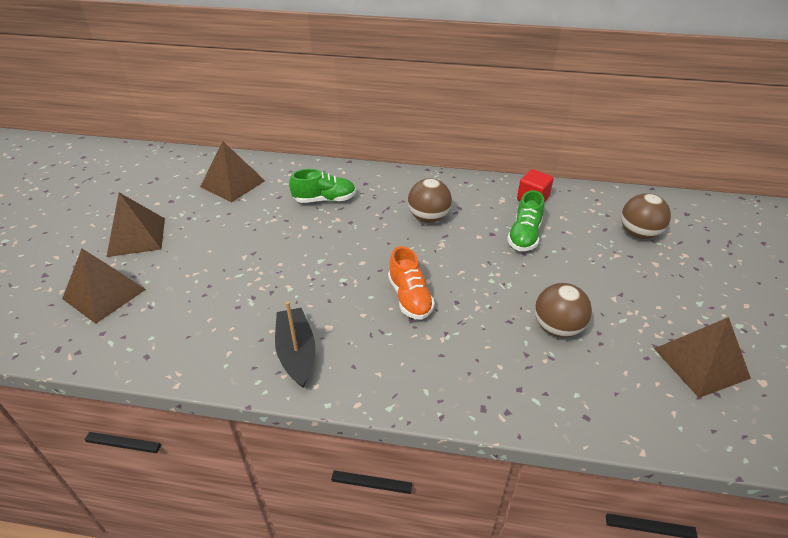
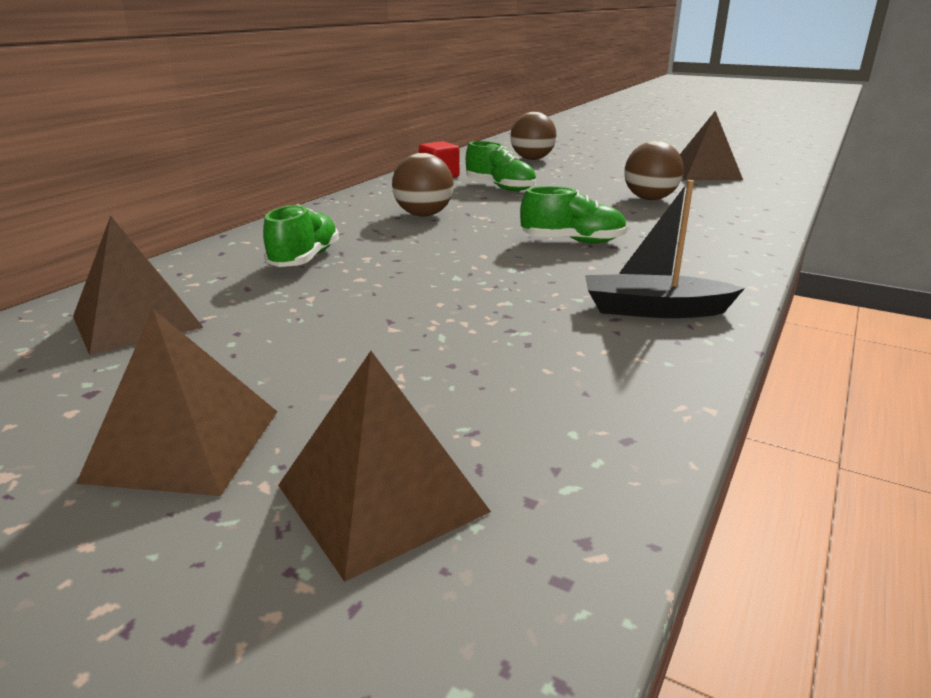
camera: 70 degrees left, 15 degrees down
(410, 298) = (573, 241): orange shoe -> green shoe

